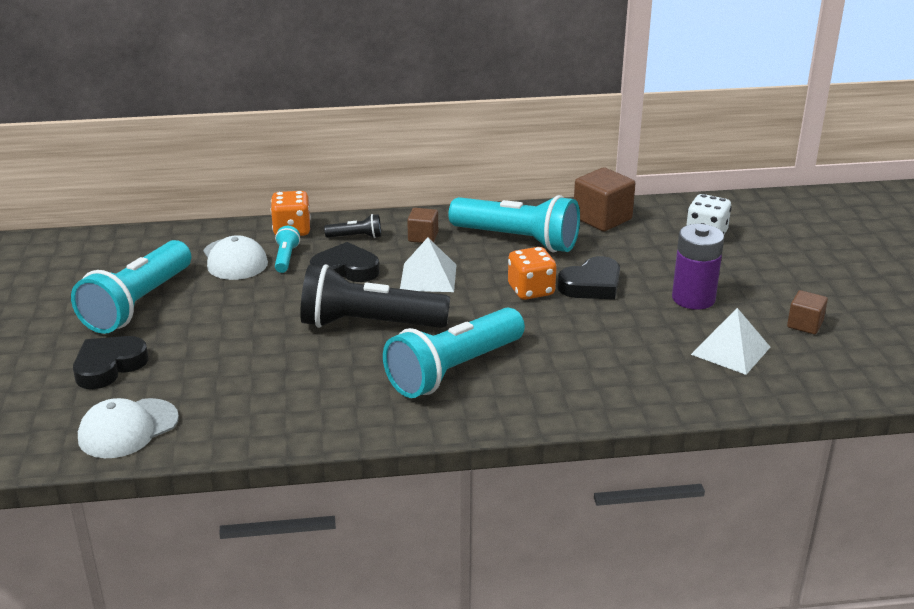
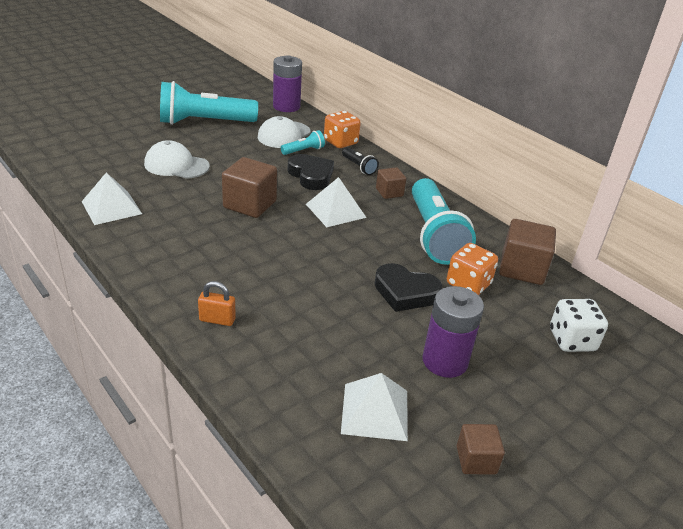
camera: 55 degrees right, 5 degrees up
(109, 366) = (131, 135): black heart -> none
(128, 429) = (71, 160): white cap -> white cap (176, 165)
(163, 237) = (286, 106): none -> purple battery
(285, 419) = (111, 207): none -> white pyramid
(368, 324) = (250, 204): black flashlight -> brown cube
(453, 370) = (218, 257): turquoise flashlight -> none
(531, 290) = (364, 262): orange dice -> orange dice (468, 284)
(558, 397) = (217, 320): none -> orange padlock

